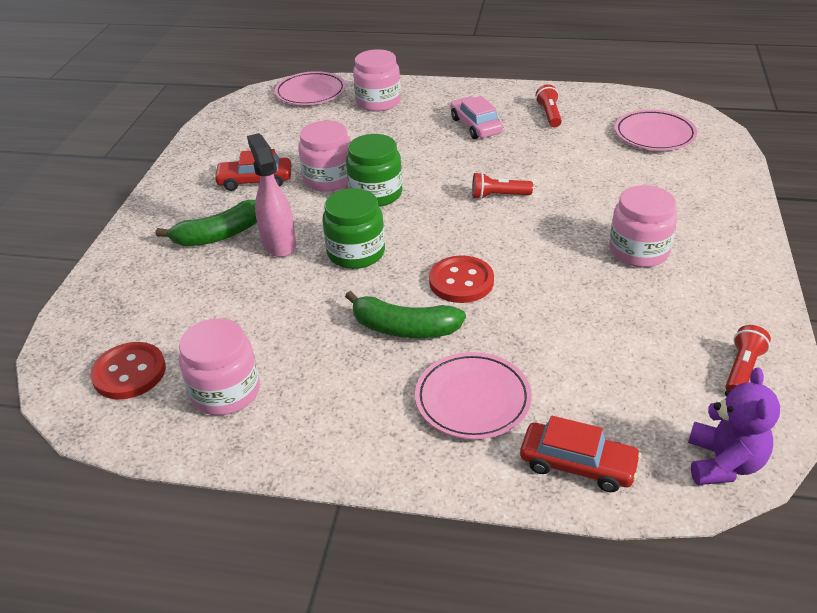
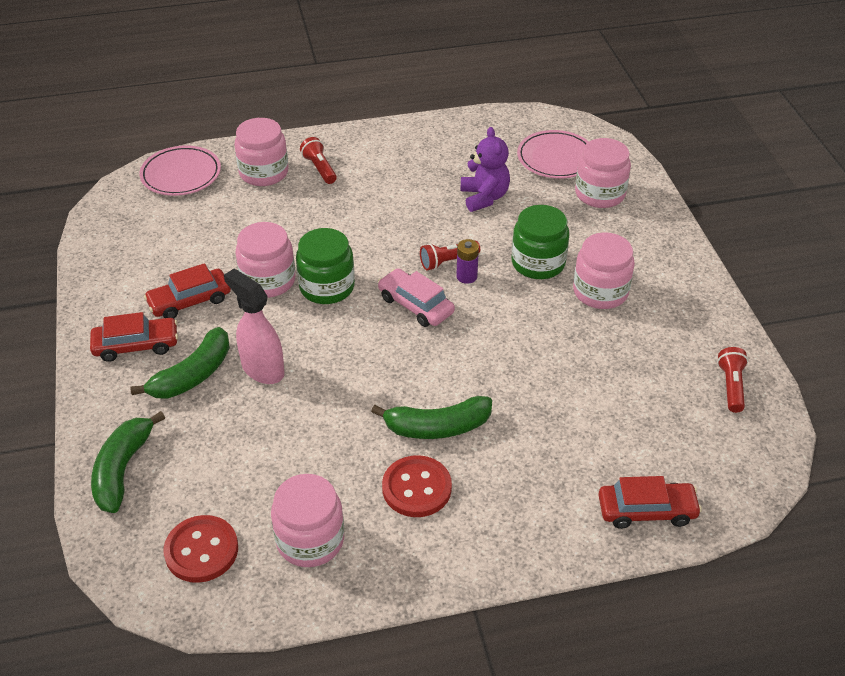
camera: 25 degrees left, 5 degrees up
(114, 292) = (123, 469): none -> green banana
(191, 203) = (136, 345): none -> red car
(356, 253) = (346, 359): green jar -> green jar (538, 263)
(461, 281) = (462, 364): red button -> red button (416, 488)
(472, 399) = (534, 479): pink plate -> none
(475, 126) = (382, 182): pink car -> pink car (415, 305)
(509, 211) = (466, 276): none -> purple battery
(549, 115) = (447, 154): red flashlight -> red flashlight (319, 168)
(684, 170) = (600, 194): none -> pink jar
(723, 463) = (751, 474): purple teddy bear -> purple teddy bear (484, 197)

